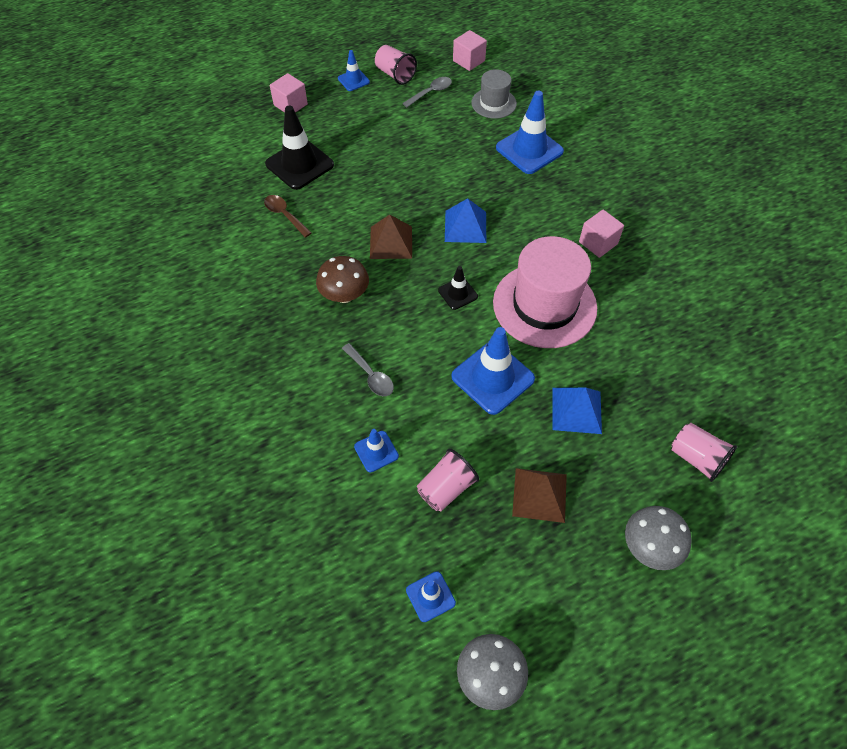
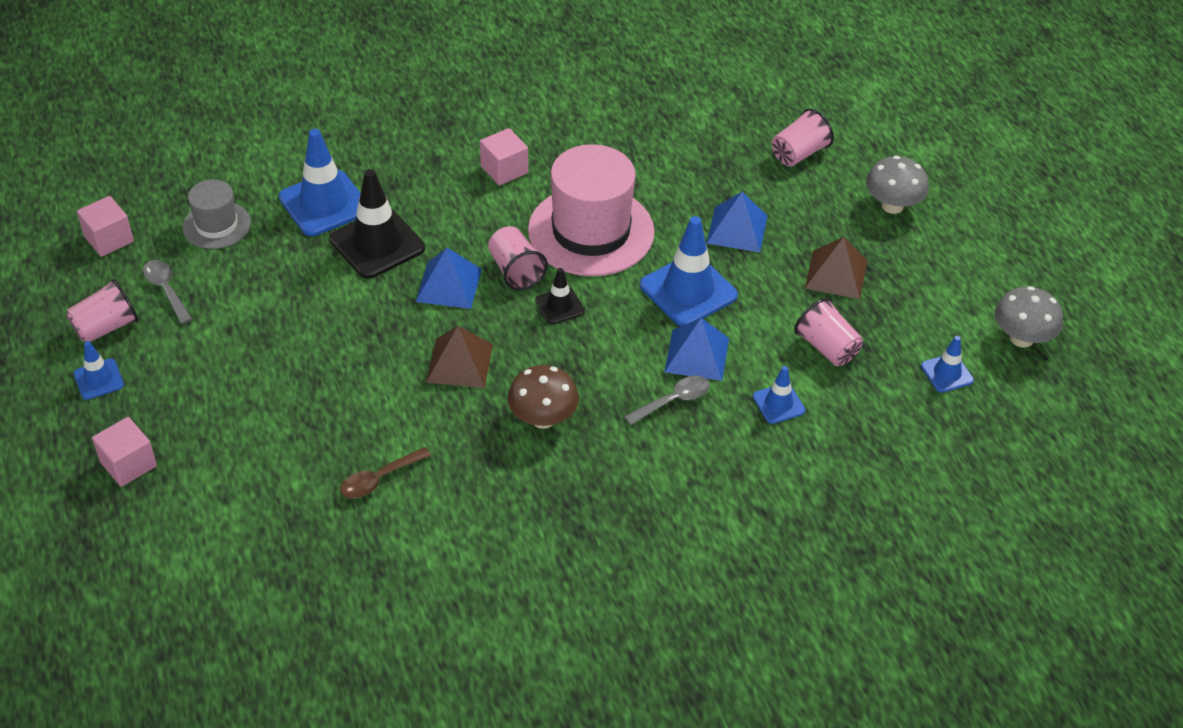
camera: 85 degrees left, 10 degrees down
(299, 164) = (275, 457): black traffic cone -> black traffic cone (377, 244)
(422, 388) = (696, 355): none -> blue pyramid
(488, 263) = (515, 271): none -> pink cup

